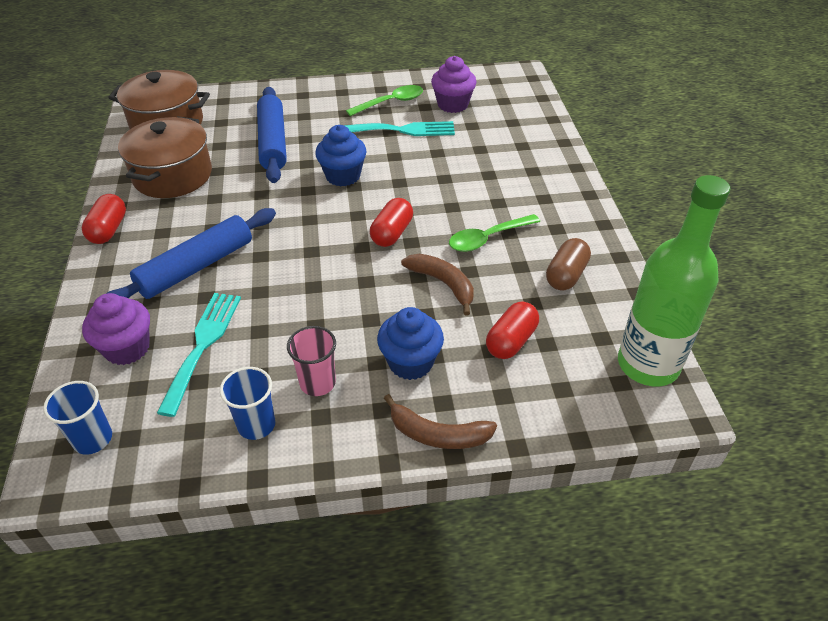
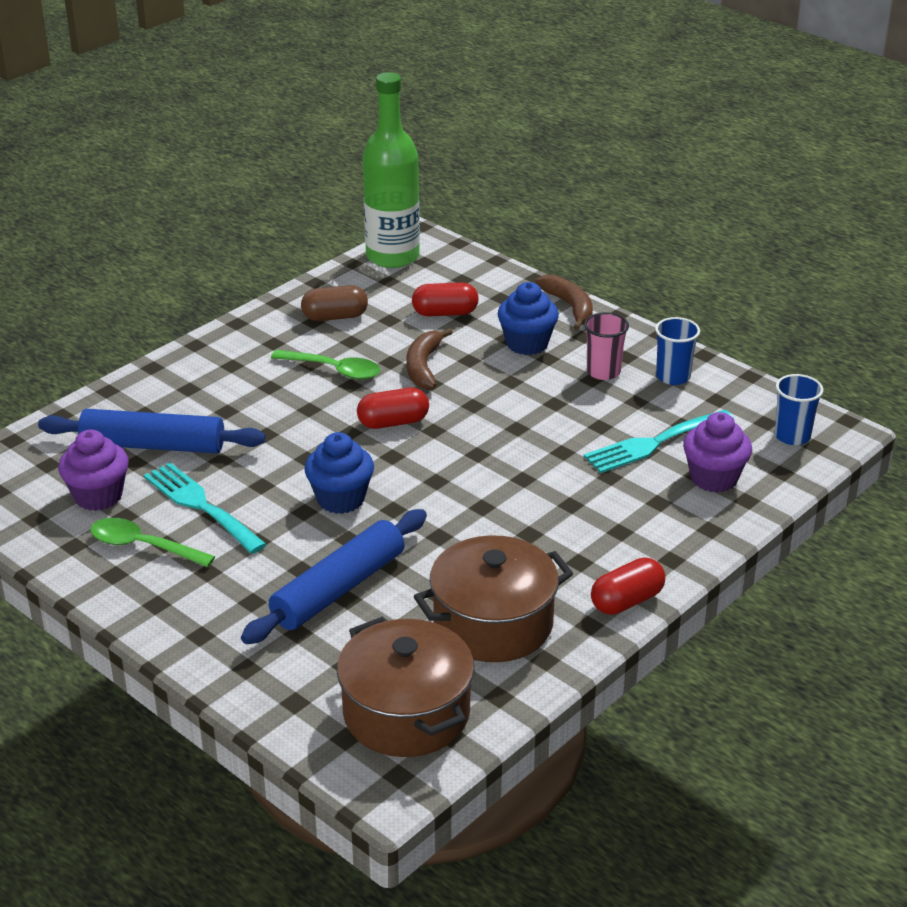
camera: 130 degrees left, 10 degrees down
(196, 267) = (588, 505): blue rolling pin -> blue rolling pin (153, 445)

